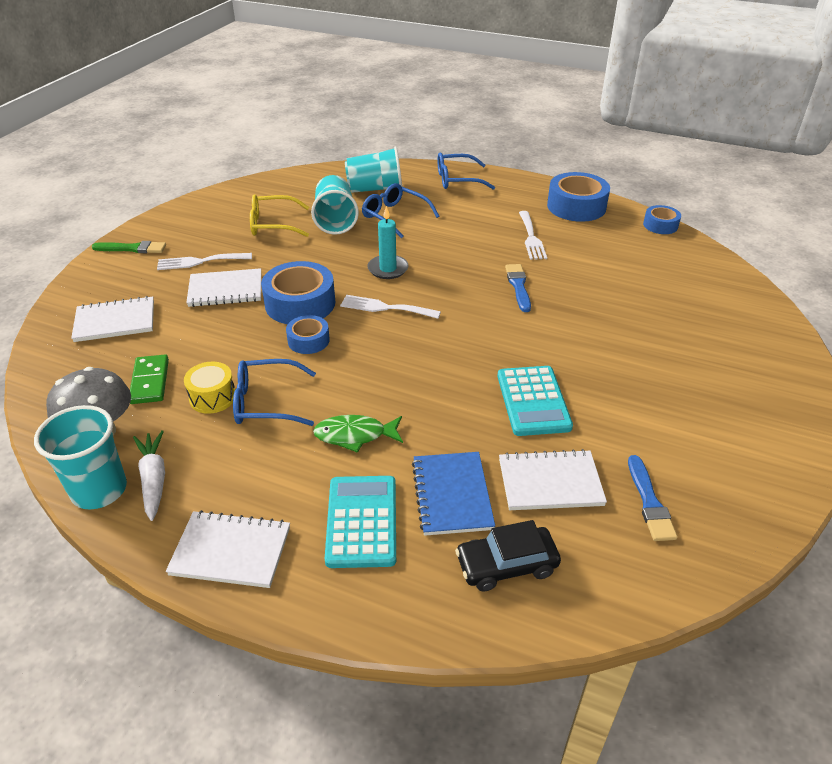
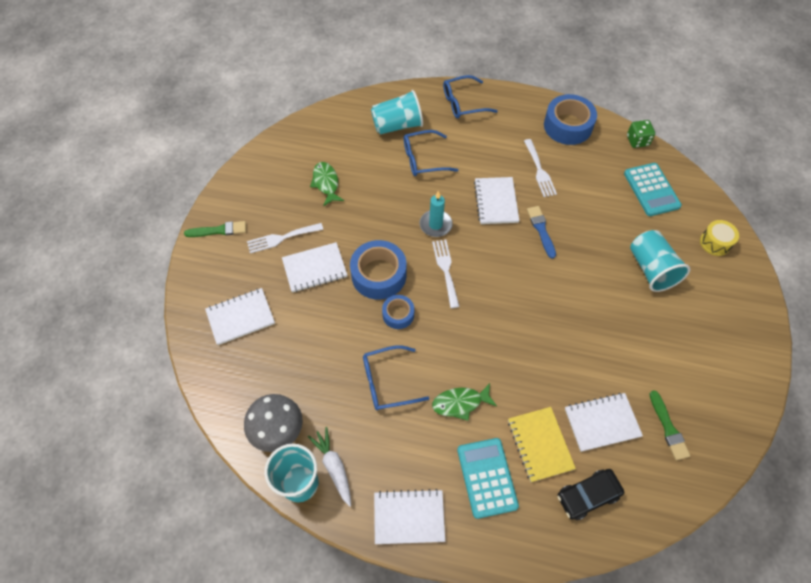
camera: 10 degrees left, 20 degrees up
(150, 381) = (294, 376): green domino -> none
(212, 397) = (346, 384): yellow drum -> yellow drum (715, 242)
(273, 224) = (326, 183): yellow glasses -> green fish
(335, 220) = (376, 170): turquoise cup -> turquoise cup (651, 269)
(385, 308) = (445, 269): white fork -> white fork turned 75 degrees clockwise
(395, 216) = (424, 159): blue glasses -> blue glasses turned 45 degrees counterclockwise
(451, 495) = (540, 444): blue notebook -> yellow notebook
(469, 257) = (496, 201): none -> white notebook
(533, 401) = (576, 350): turquoise calculator -> turquoise calculator (651, 190)
(649, 502) = (668, 428): blue brush -> green brush
(660, 225) = (637, 141): blue tape -> green dice

